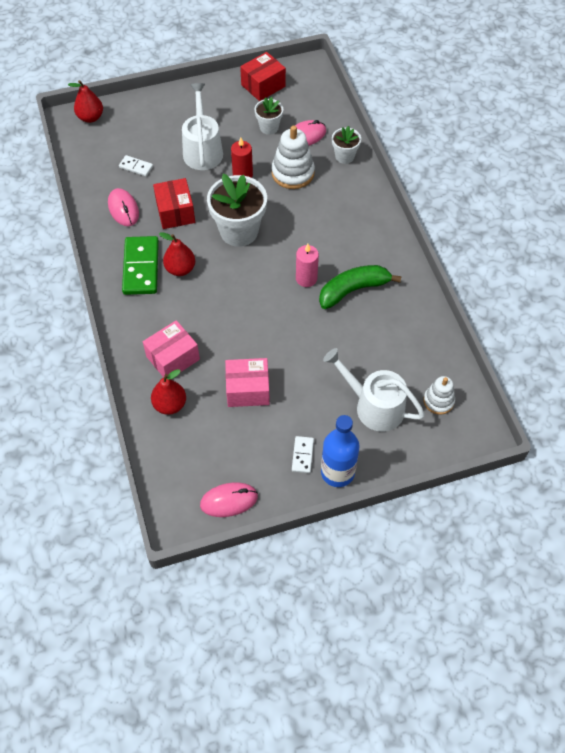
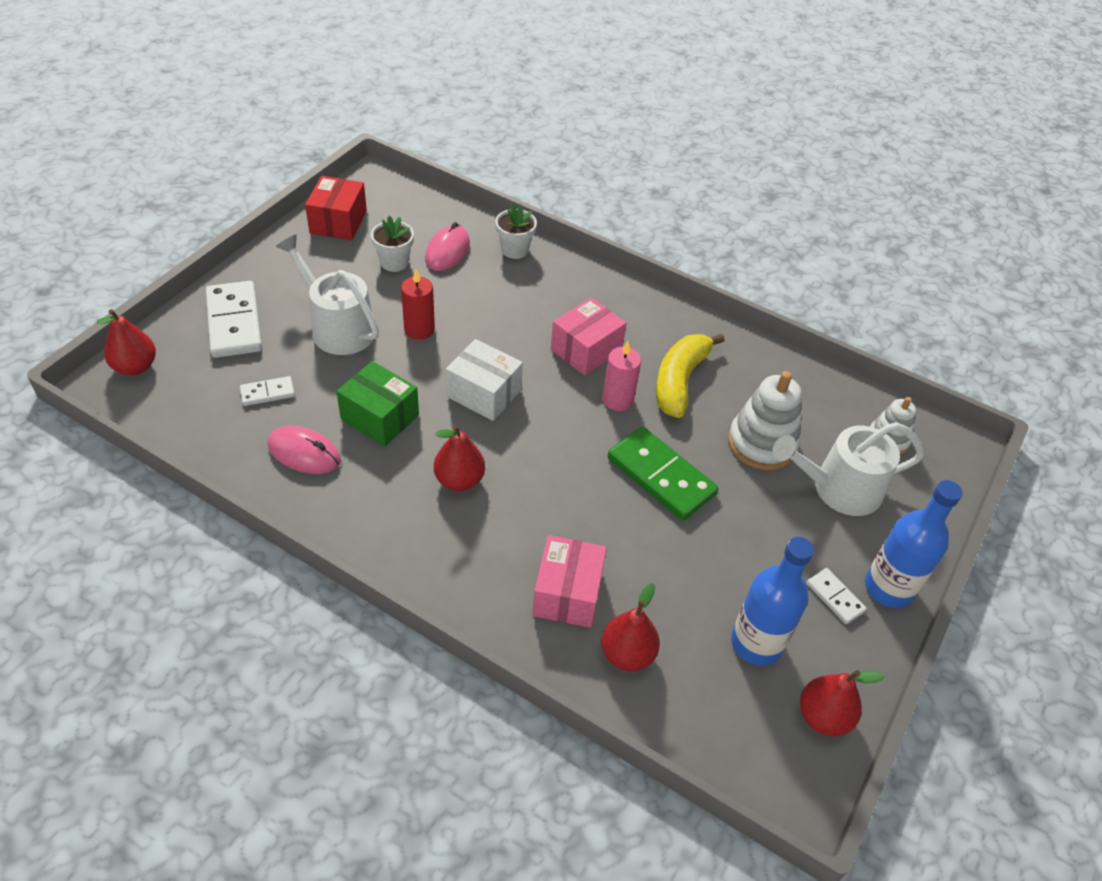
camera: 45 degrees left, 10 degrees down
(141, 267) = (405, 510): green domino -> green domino (661, 476)
(156, 118) = (234, 322): none -> white domino
(175, 212) = (380, 417): red box -> green box
(229, 500) = (823, 717): pink mouse -> red pear
(236, 445) = (756, 643): none -> blue bottle
(239, 231) = (484, 393): white flower pot -> white box
(248, 390) = (695, 567): pink box -> pink box (586, 350)
(293, 173) = (476, 296): white stacking toy -> white stacking toy (762, 443)
(353, 290) = (679, 381): green banana -> yellow banana

